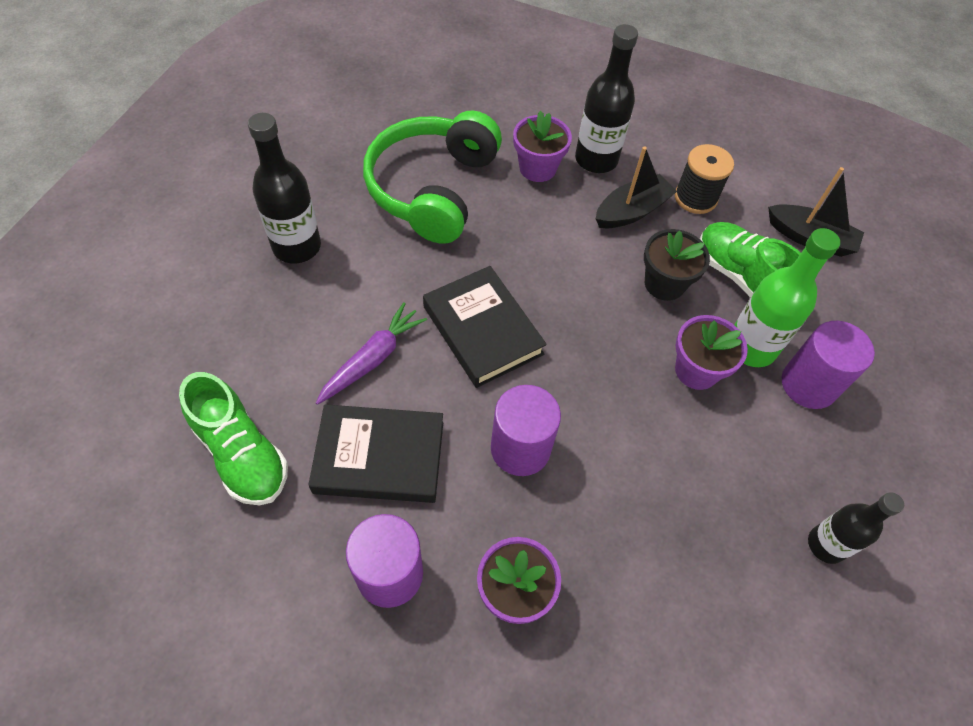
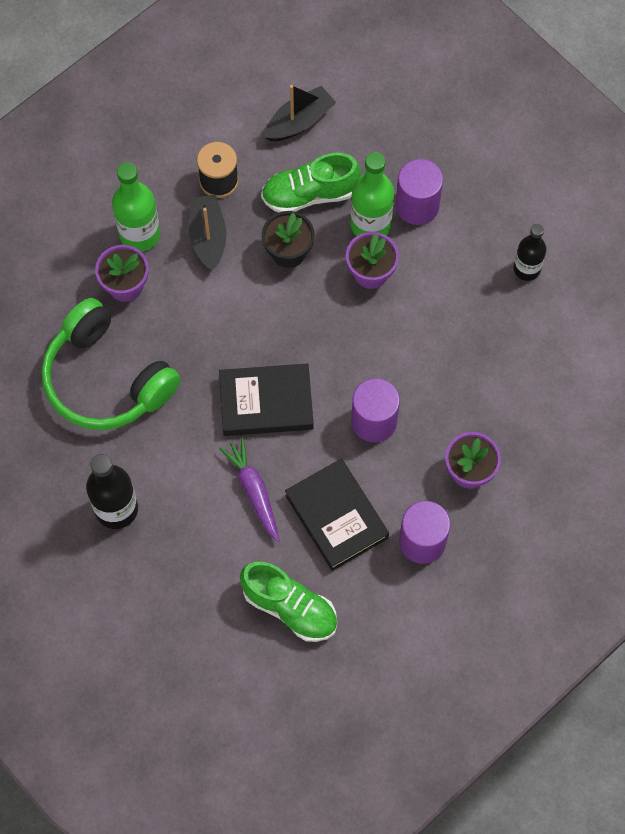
camera: 60 degrees left, 10 degrees up
(242, 453) = (290, 607): green shoe -> green shoe turned 45 degrees clockwise
(379, 457) = (336, 516): black book -> black book turned 60 degrees counterclockwise
(596, 159) = (140, 234): black bottle -> green bottle

